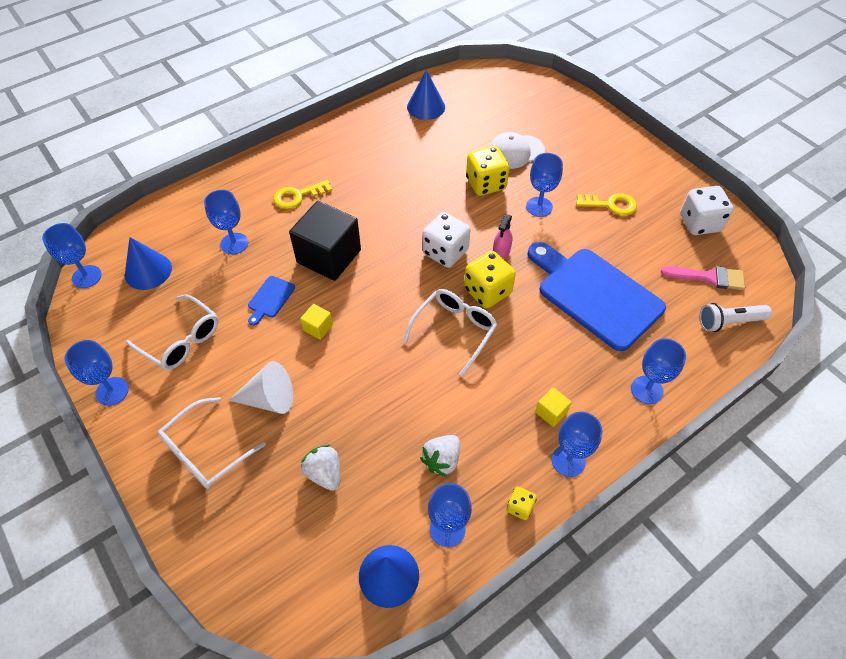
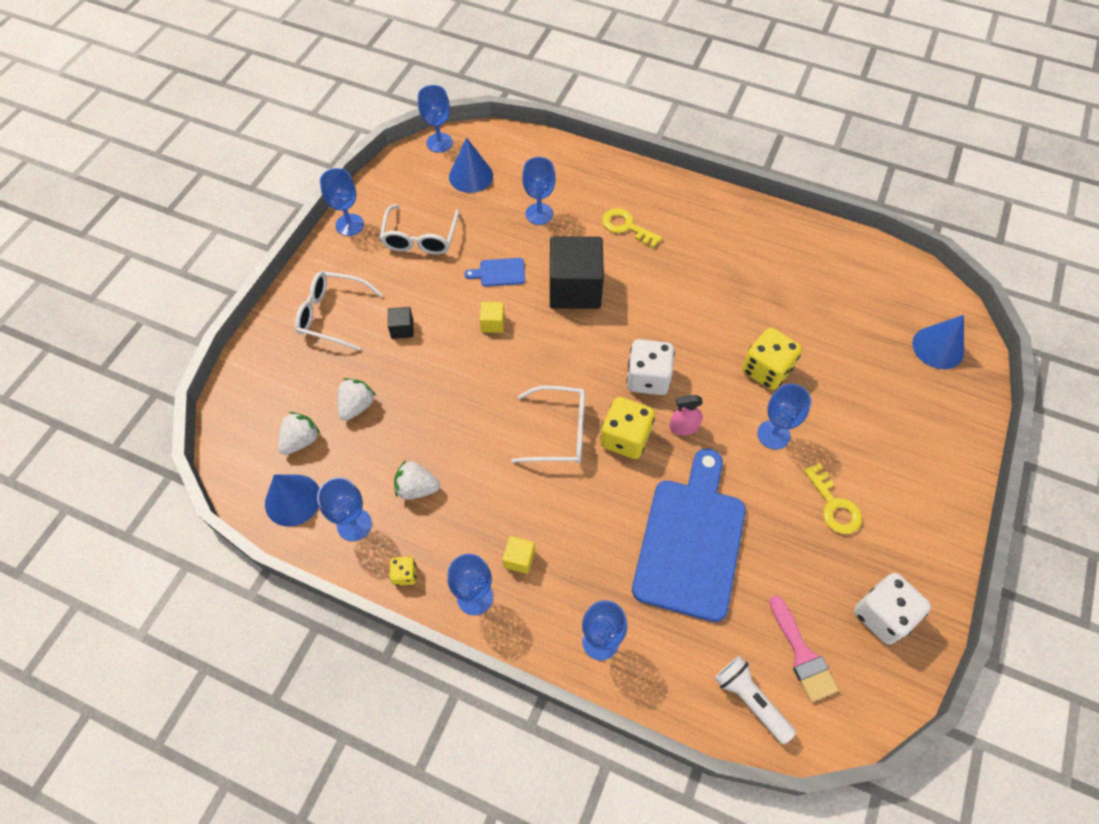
camera: 60 degrees right, 5 degrees up
(269, 399) = (402, 329): white cone -> black cube
(328, 540) = (301, 440): none -> white strawberry
(426, 107) = (831, 263): blue cone -> blue cone (938, 347)
(515, 152) = (836, 376): white cap -> none

